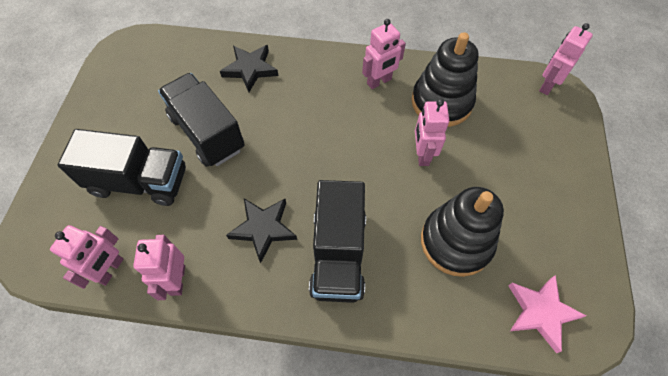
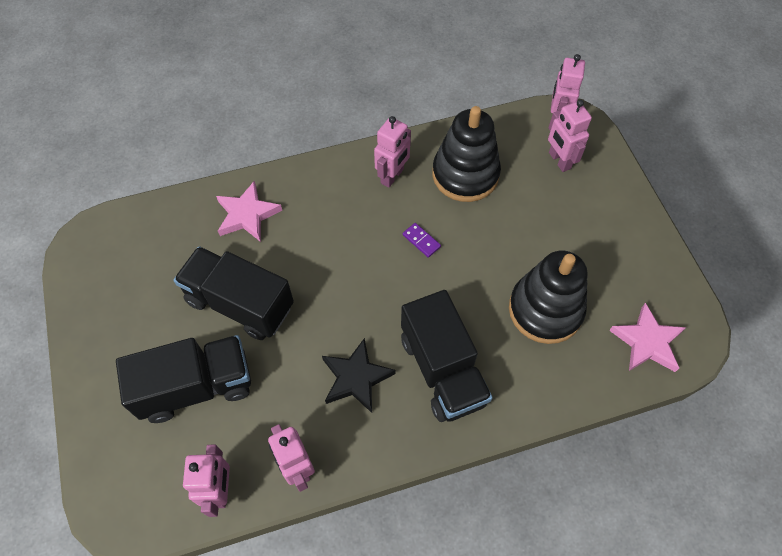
camera: 25 degrees left, 0 degrees up
(250, 69) = (247, 215): black star -> pink star
(376, 141) = (421, 241): none -> purple domino
(422, 154) = (473, 237): pink robot -> pink robot (559, 160)

